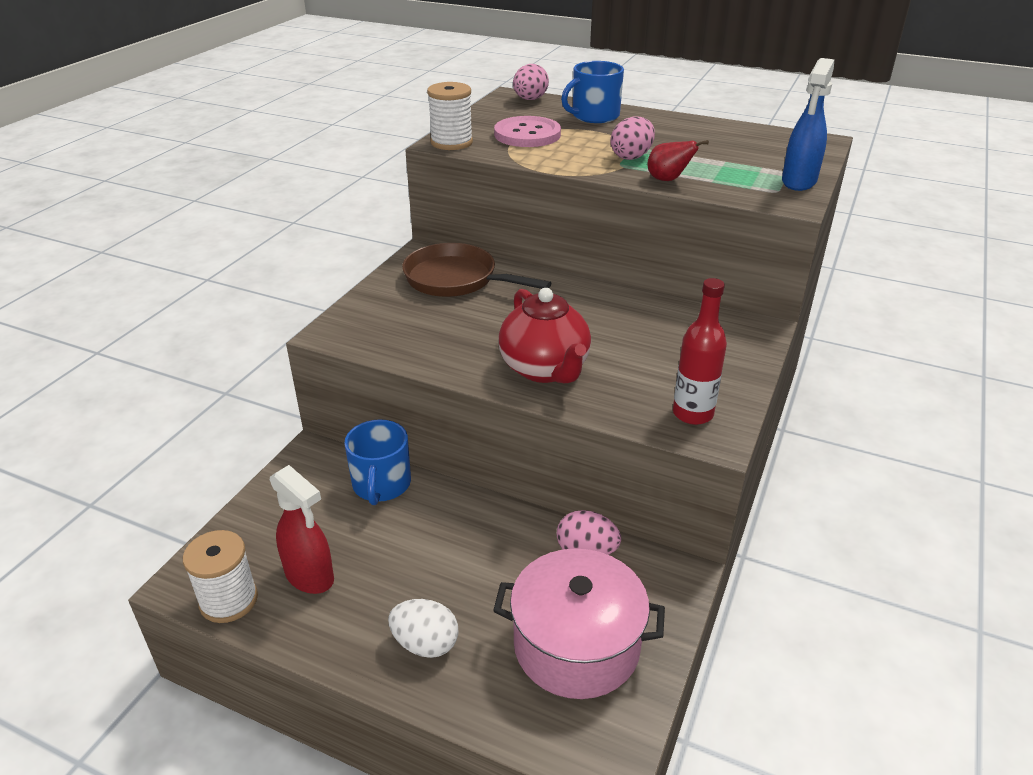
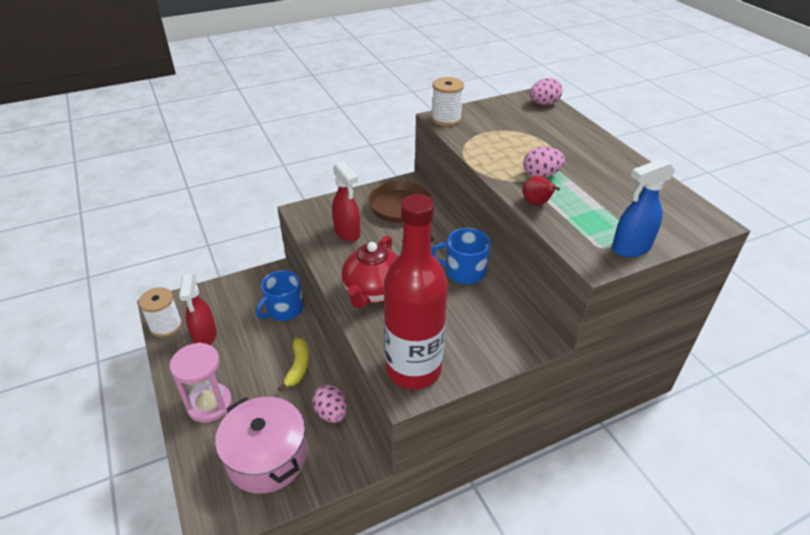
camera: 40 degrees right, 5 degrees up
(425, 644) = (209, 404): white egg -> pink hourglass
(426, 329) = (347, 233): none -> red spray bottle
(484, 532) = (298, 367): none -> yellow banana
(527, 134) = (500, 131): pink button -> none
(594, 116) = (567, 133): blue mug -> blue mug (464, 271)
(692, 414) = (413, 369): red bottle -> red bottle, size x1.88

